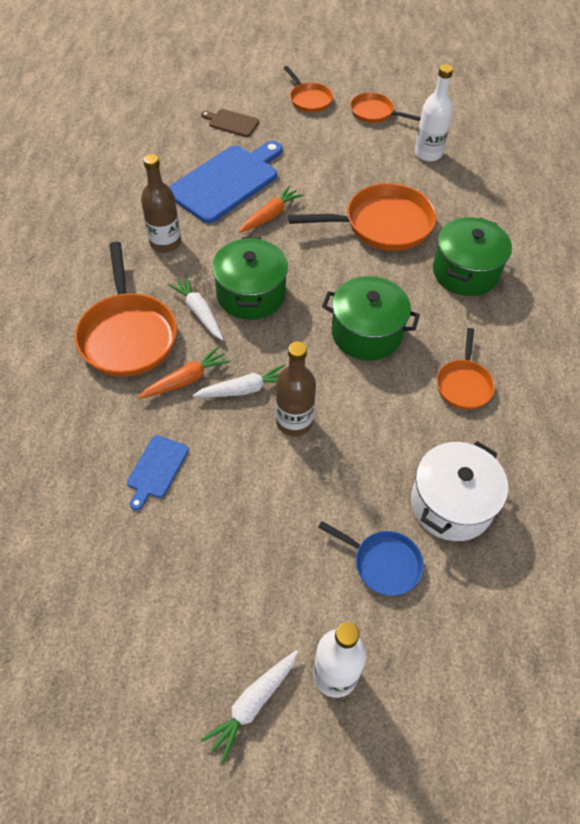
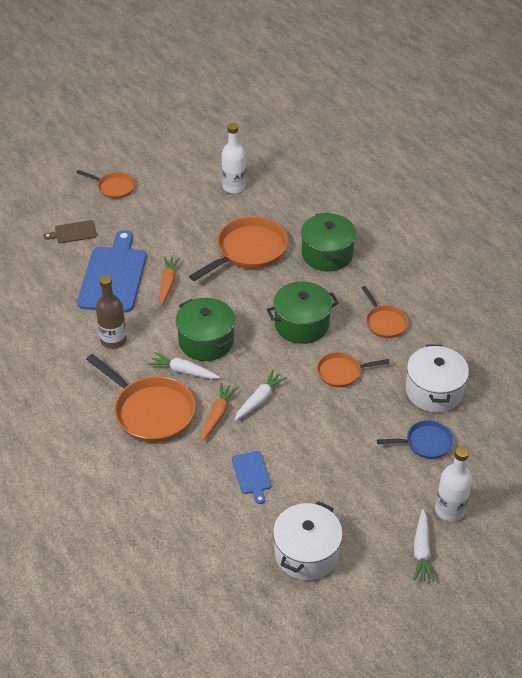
camera: 35 degrees left, 10 degrees down
(123, 605) = (306, 553): none -> white pot
(294, 422) = (307, 400): brown bottle -> none
(374, 113) = (170, 175): orange pan -> orange pan (342, 372)

